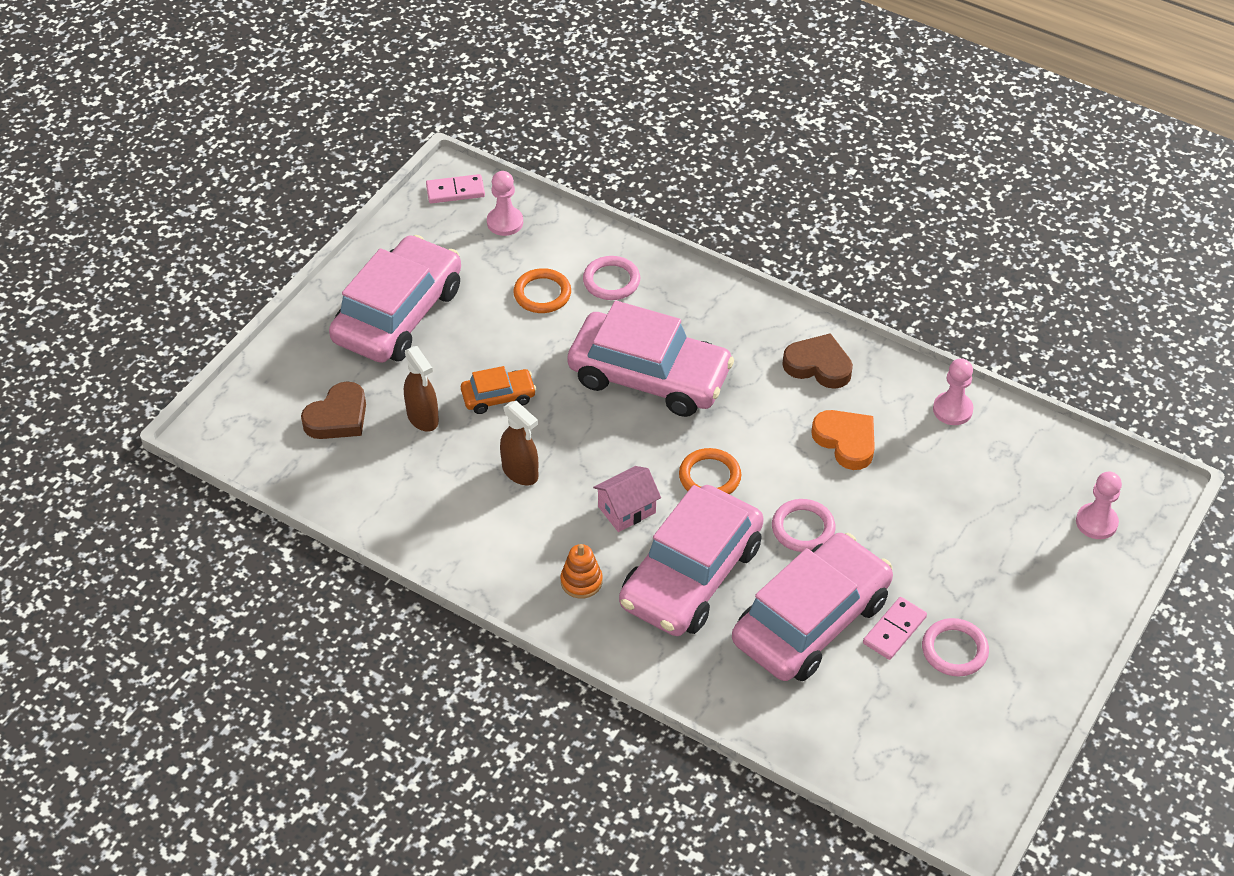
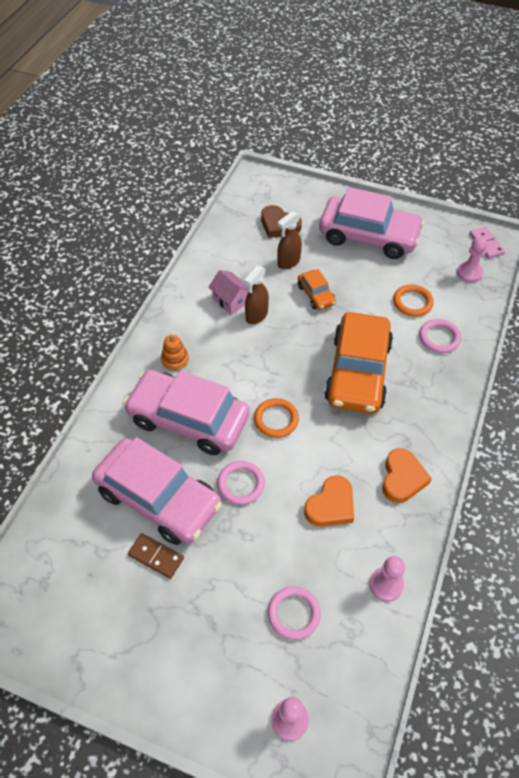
camera: 80 degrees right, 5 degrees up
(627, 510) = (237, 375): pink house -> pink house (231, 300)
(649, 376) = (358, 372): pink car -> orange car
(818, 365) = (402, 478): brown heart -> orange heart
(894, 630) = (156, 556): pink domino -> brown domino
(954, 650) = (141, 603): pink ring -> pink ring (294, 614)

